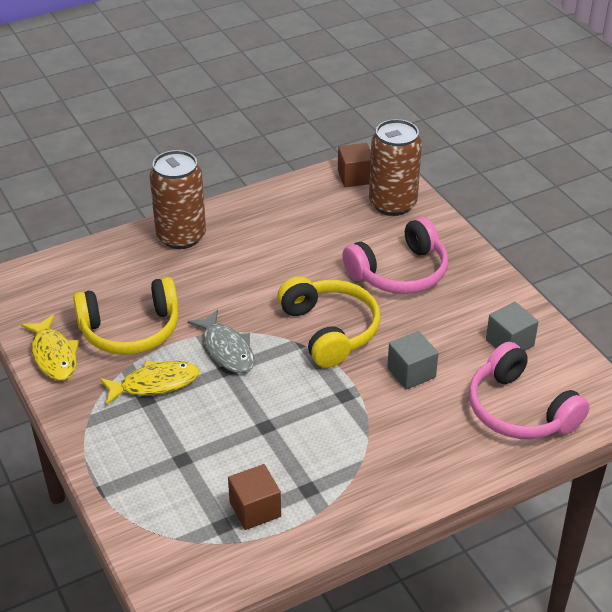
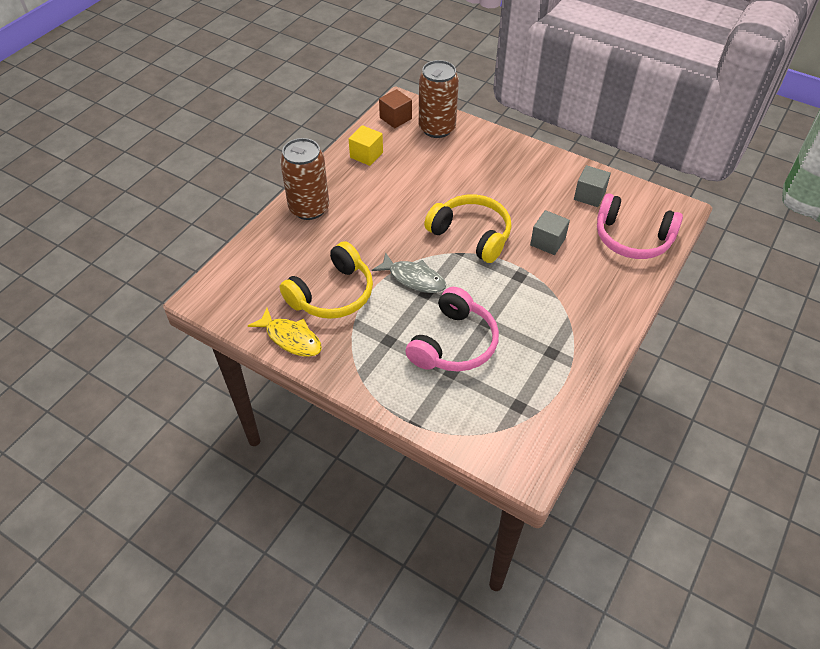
camera: 30 degrees left, 10 degrees up
(155, 384) = (385, 326): yellow fish -> none
(255, 509) = (530, 383): brown cube -> none
(288, 204) = (366, 155): none -> yellow cube
(400, 272) = (482, 175): pink headphones -> pink headphones (454, 343)

